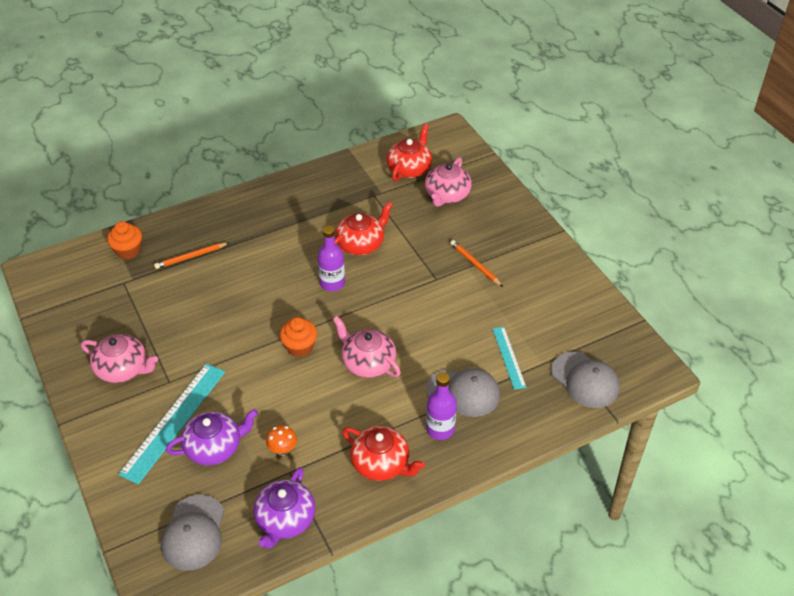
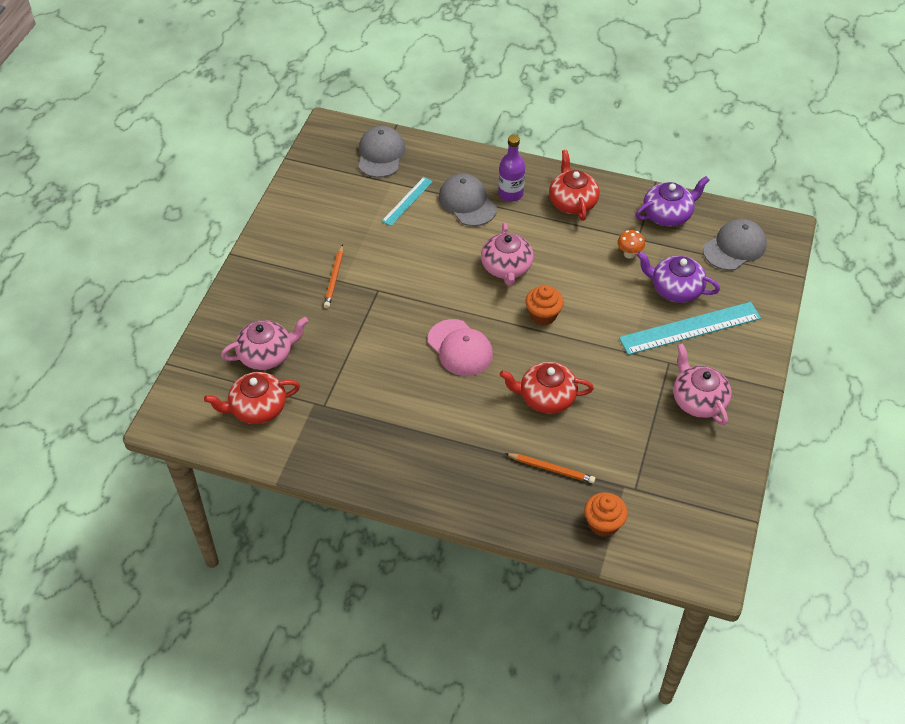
camera: 135 degrees left, 5 degrees up
(332, 283) = (460, 348): purple bottle -> pink cap
(361, 244) = (395, 365): red teapot -> red teapot (546, 397)

